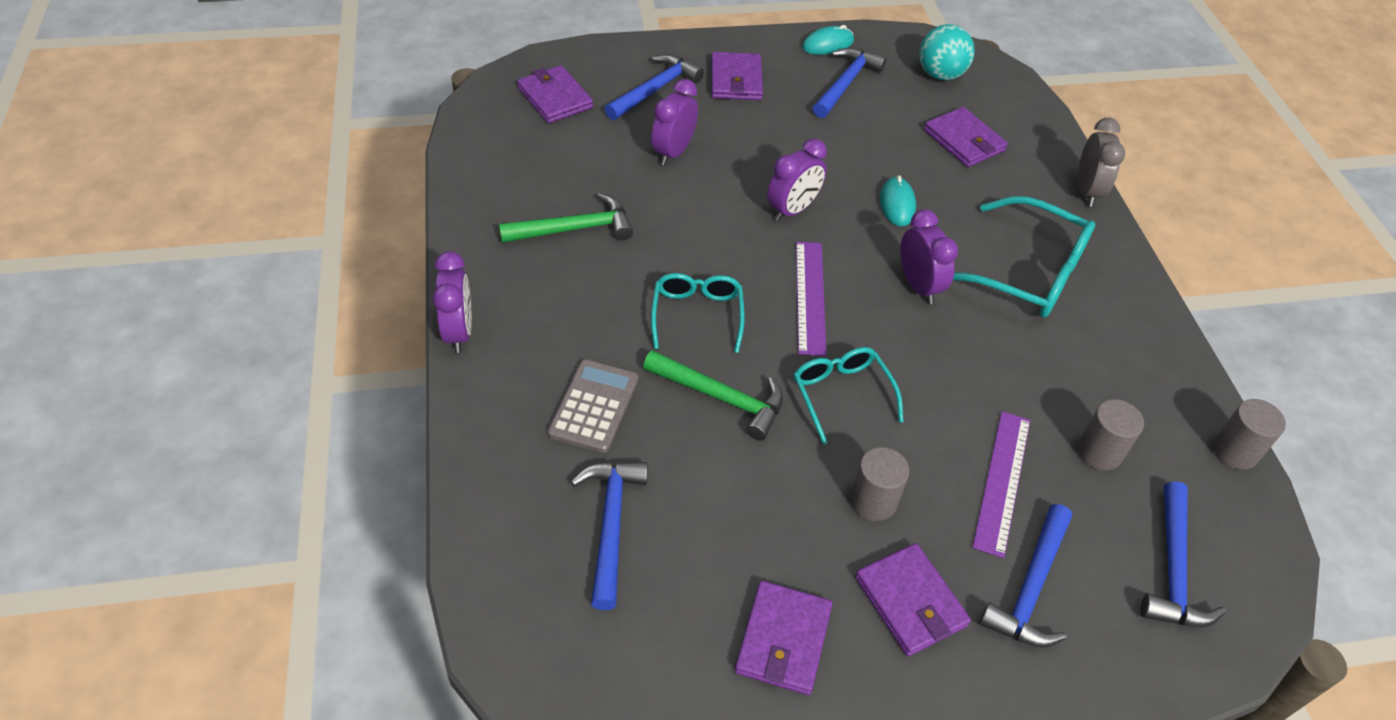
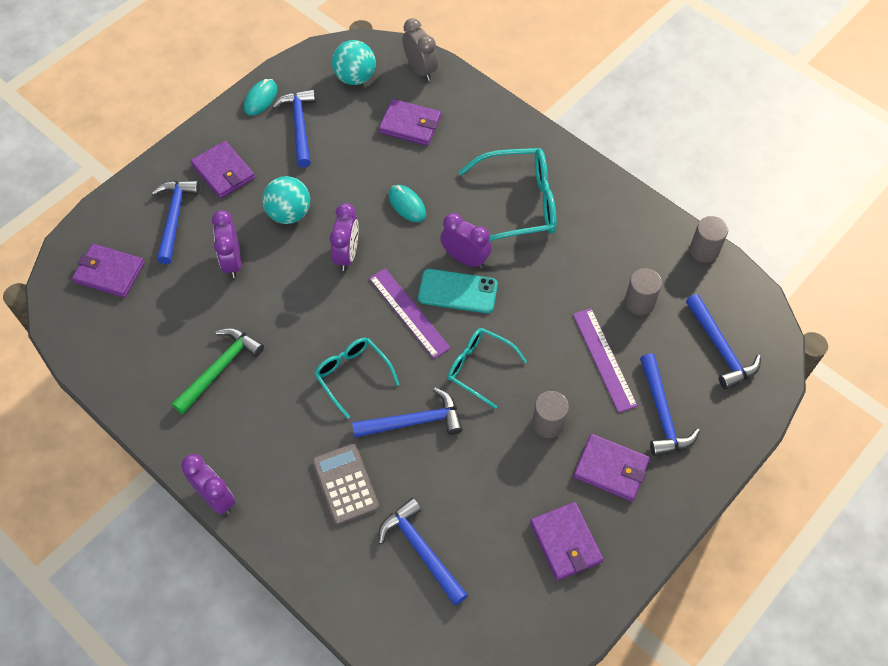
camera: 35 degrees left, 10 degrees up
(721, 397) = (414, 421): green hammer -> blue hammer
(767, 145) = (289, 214): none -> turquoise ball
(882, 310) = (457, 291): none -> turquoise phone
(1087, 191) = (510, 116): grey clock -> grey clock (420, 69)

